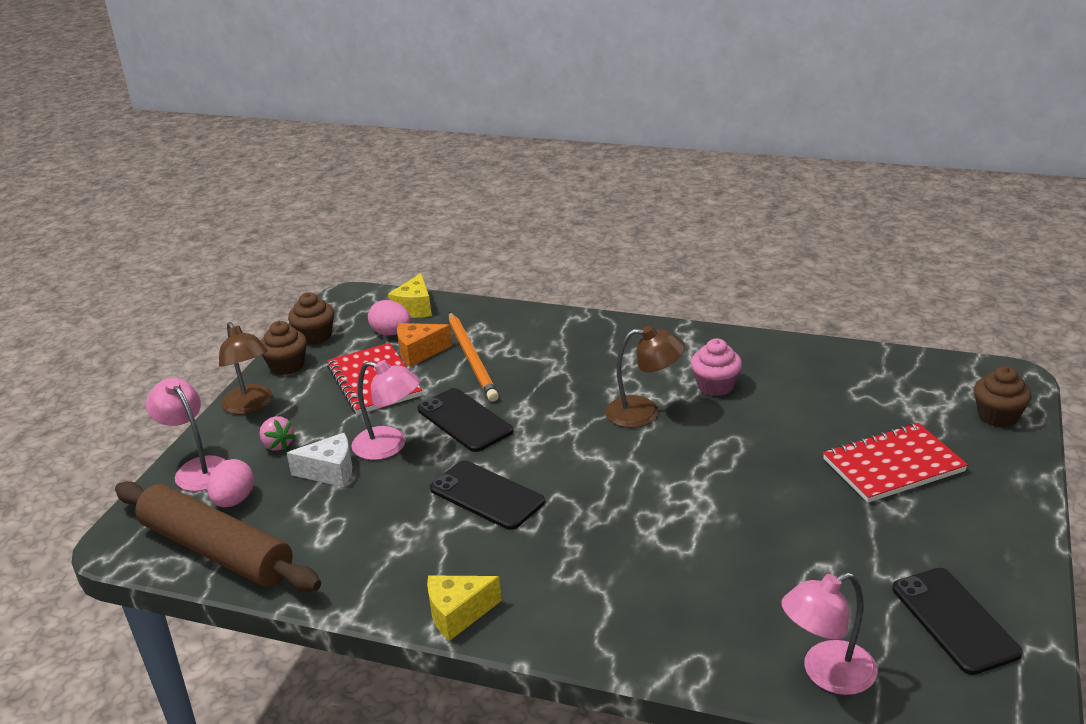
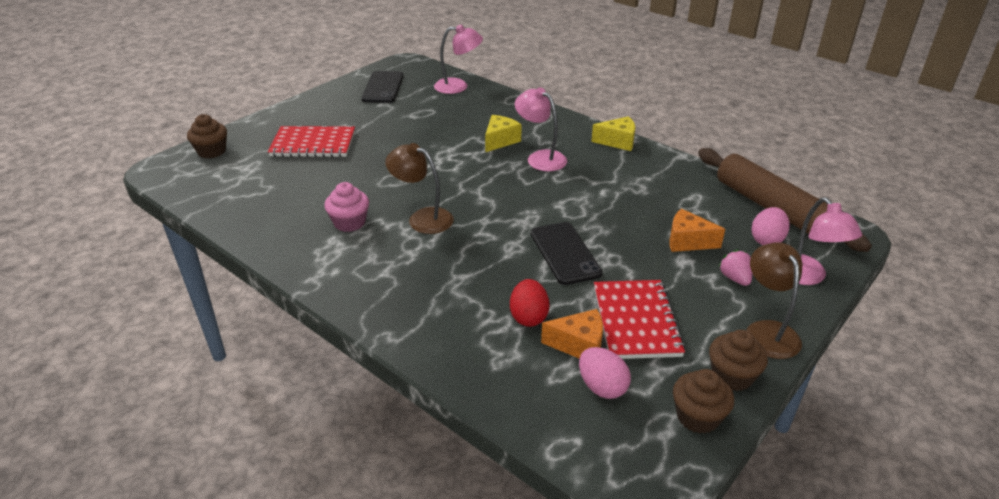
camera: 160 degrees left, 5 degrees up
(330, 472) = (687, 241): white cheese -> orange cheese
(389, 446) = (635, 249): pink lamp -> pink lamp (540, 158)
(415, 308) = (561, 423): yellow cheese -> yellow cheese (500, 141)
(472, 359) = (528, 317): orange pencil -> red egg
(486, 495) = (574, 194): black phone -> none

